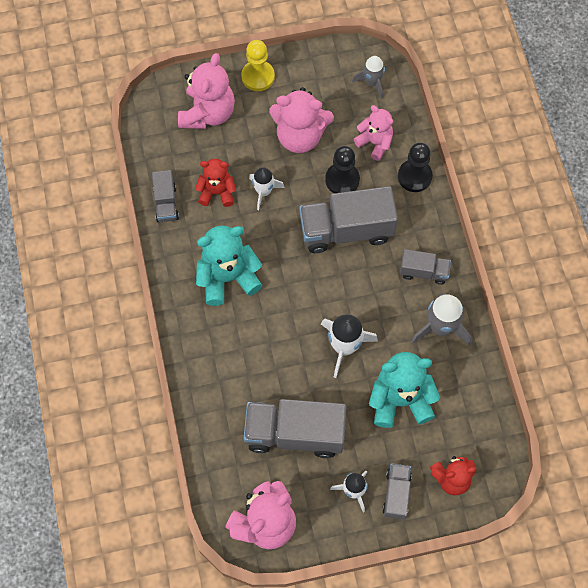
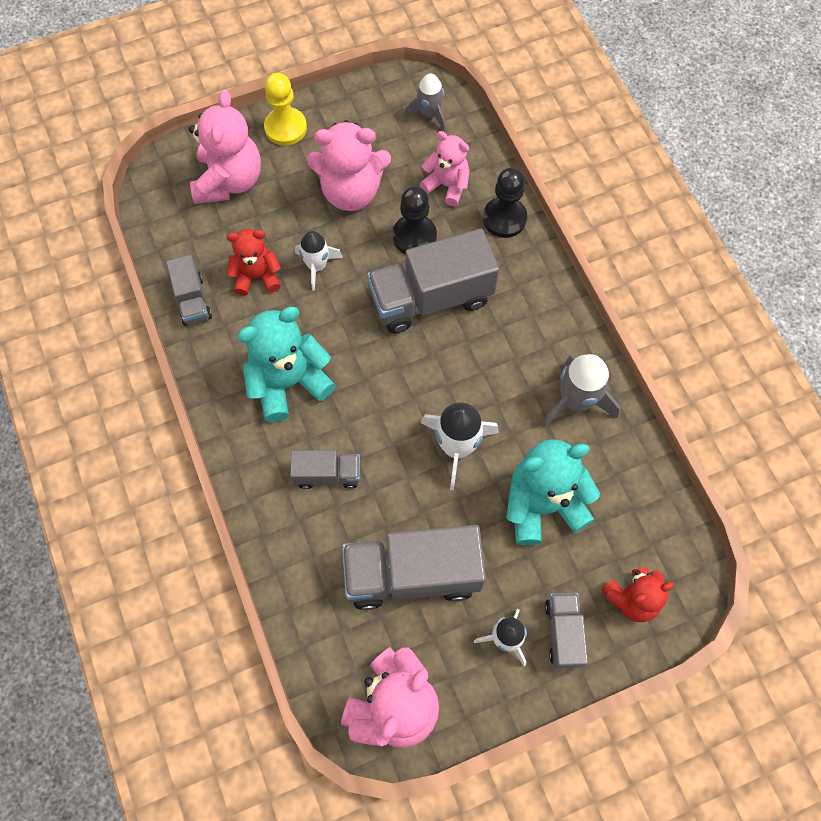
camera: 10 degrees left, 0 degrees up
(423, 272) = (540, 334): grey truck -> grey truck (327, 474)

